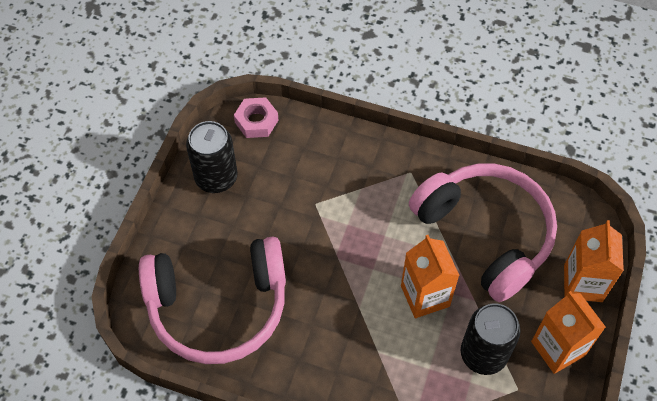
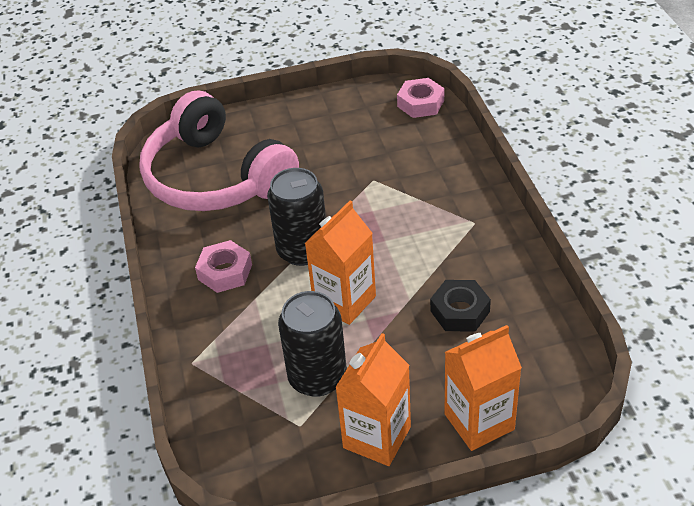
camera: 60 degrees right, 15 degrees down
(216, 178) = (339, 112): black can -> black can (302, 250)
(334, 358) = (225, 272): none -> pink nut
(485, 234) = (460, 311): pink headphones -> black nut

